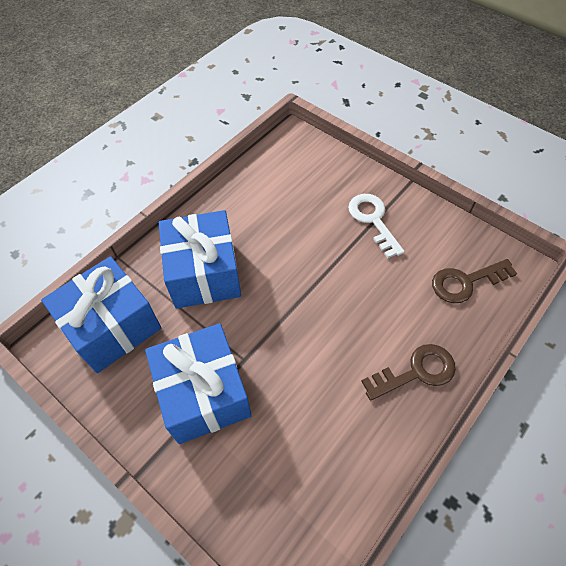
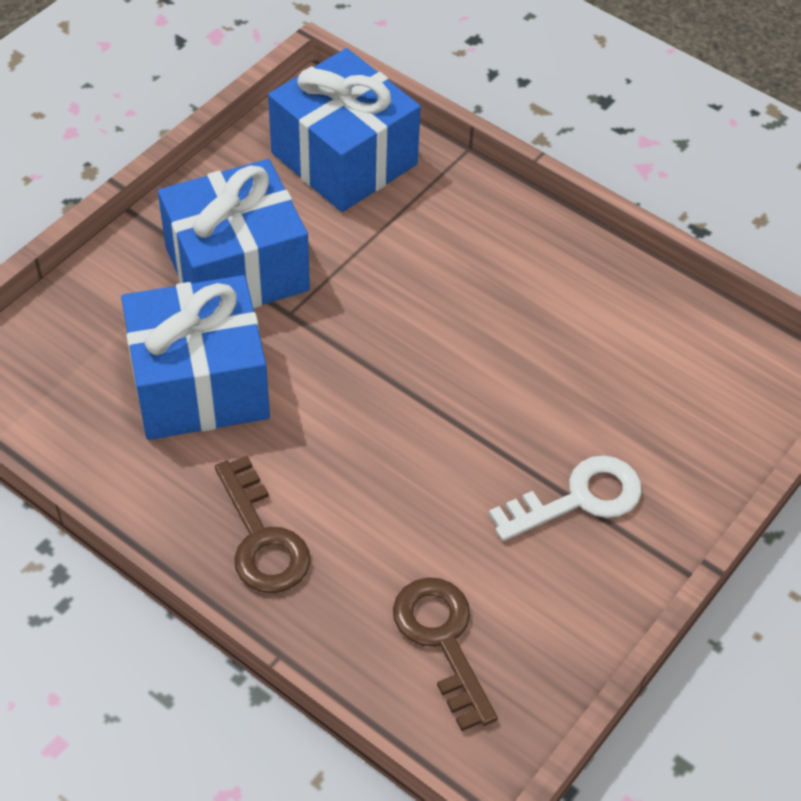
camera: 85 degrees right, 5 degrees down
(204, 273) = (442, 255): blue gift -> blue gift (199, 385)

